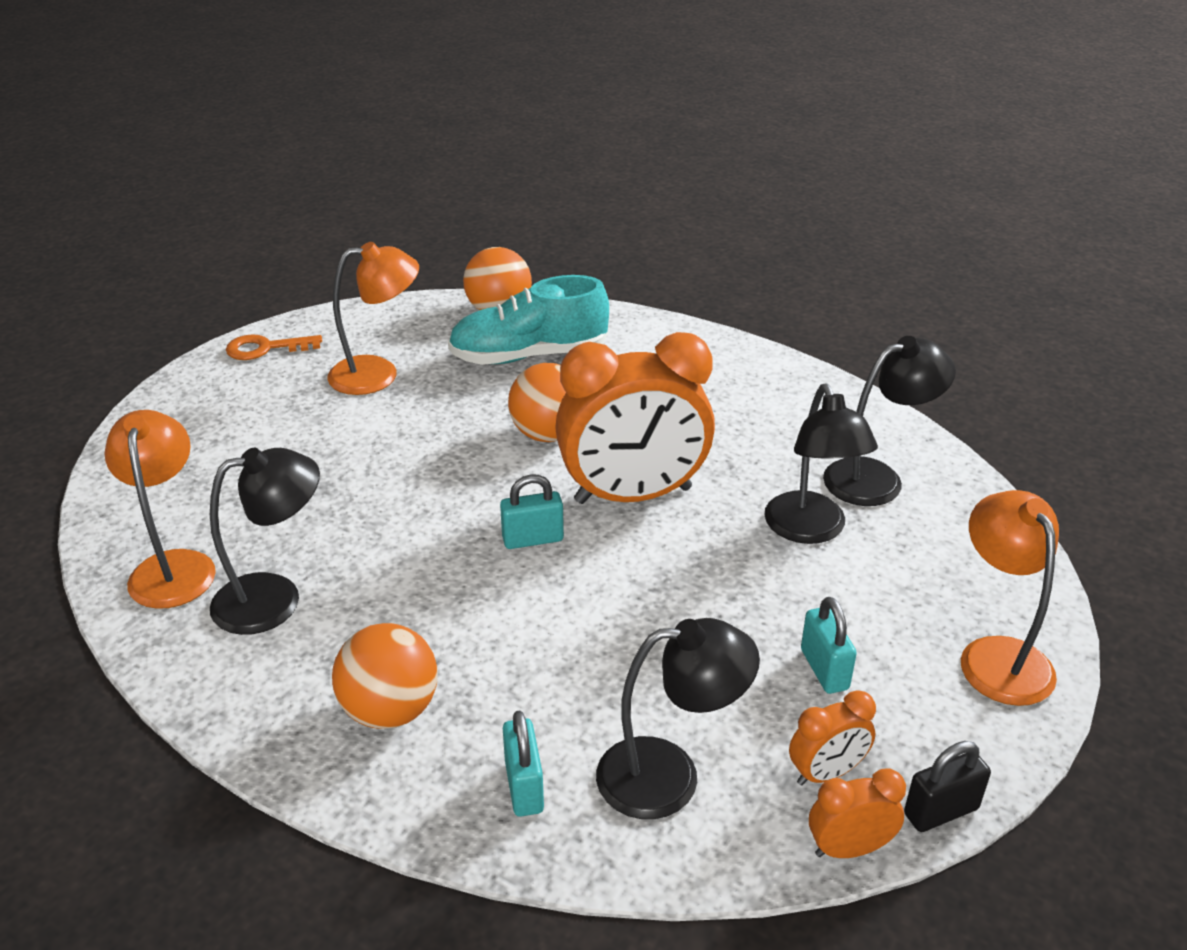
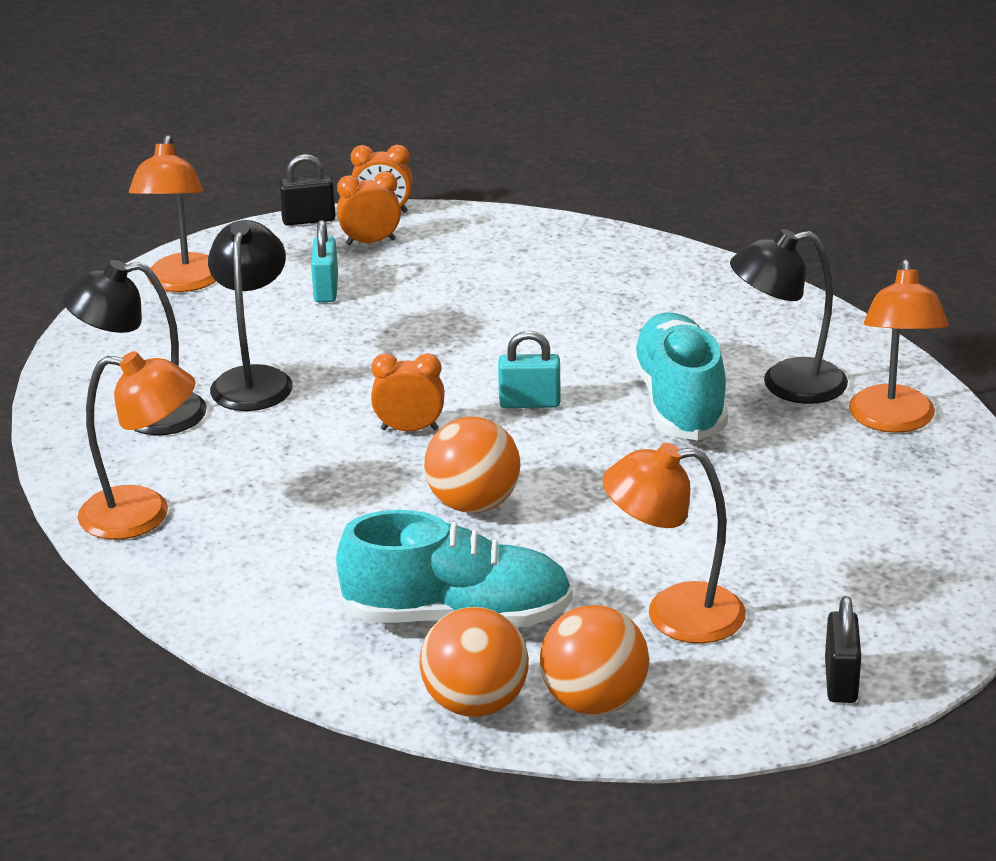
camera: 165 degrees left, 5 degrees down
(266, 348) = (840, 681): orange key -> black padlock
(386, 560) = (679, 402): none -> turquoise shoe
(390, 710) = (683, 304): orange ball -> orange ball (594, 702)
(524, 787) = (589, 257): turquoise padlock -> none
(633, 495) = (409, 429): orange clock -> orange clock, size x0.44
(669, 776) = (482, 252): black lamp -> none
(798, 394) = (143, 515): none -> orange lamp

